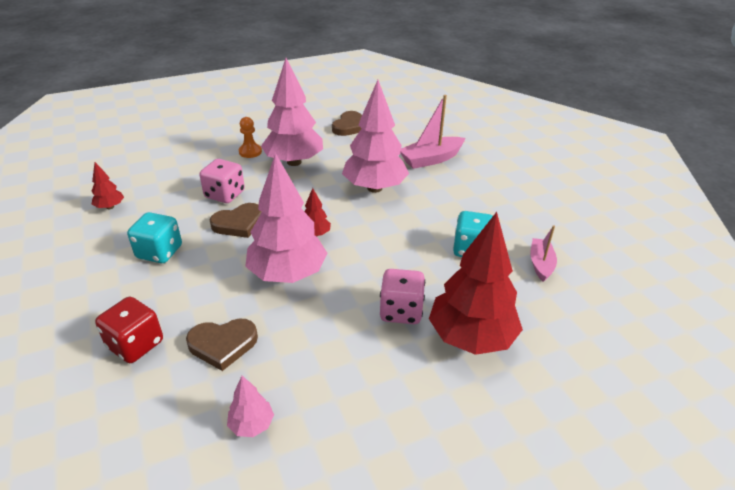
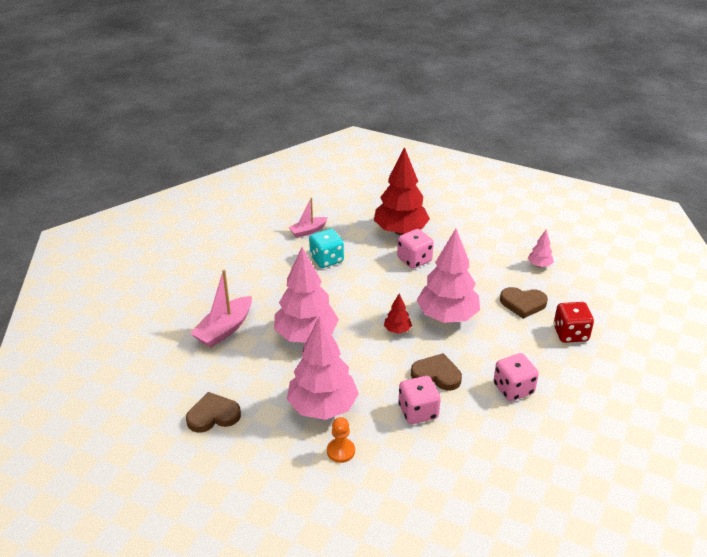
camera: 130 degrees left, 0 degrees up
(110, 207) = (521, 467): red tree -> none
(159, 252) = (513, 389): turquoise dice -> pink dice
(223, 344) = (523, 304): brown heart -> brown heart turned 150 degrees clockwise
(431, 159) = (224, 329): pink boat -> pink boat turned 105 degrees clockwise

